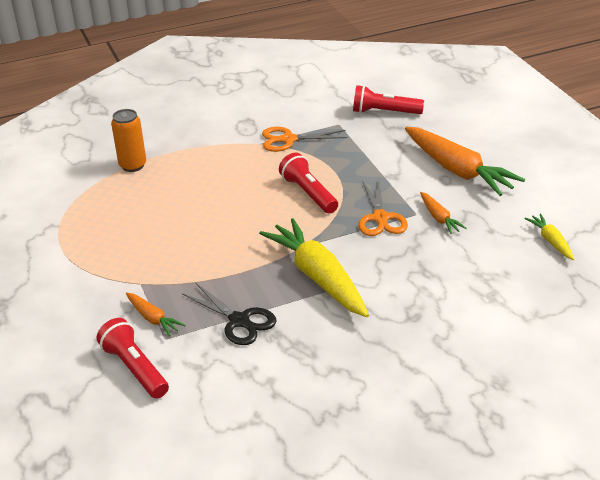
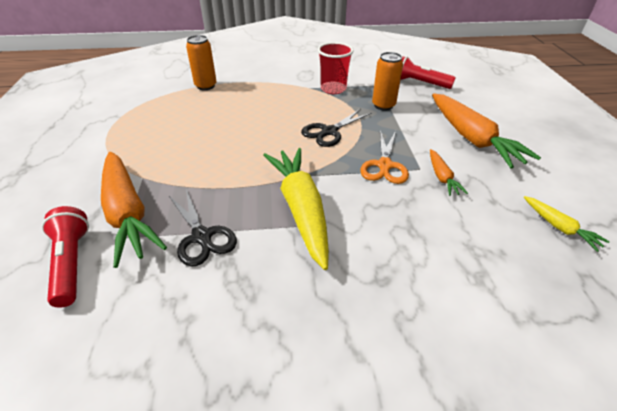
camera: 15 degrees right, 5 degrees up
(153, 318) = (128, 213): orange carrot -> orange carrot, size x2.11
(288, 139) = (333, 89): orange scissors -> red cup
(308, 193) = (329, 132): red flashlight -> black scissors
(354, 150) = (383, 105): none -> orange can
(551, 241) = (559, 227): yellow carrot -> yellow carrot turned 150 degrees clockwise

